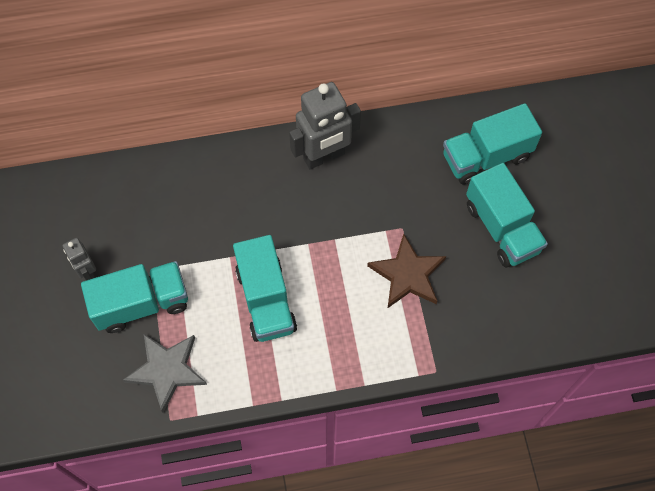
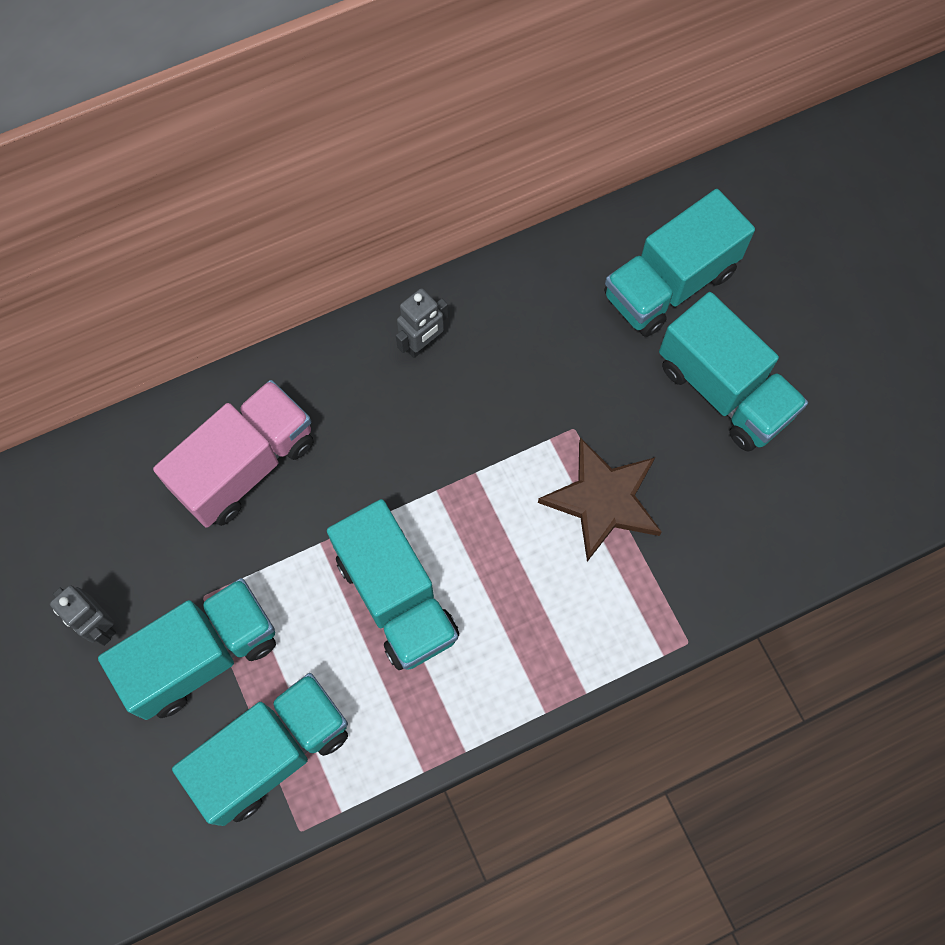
camera: 15 degrees left, 5 degrees up
(167, 370) = (272, 752): grey star -> turquoise truck
(198, 201) = (245, 465): none -> pink truck
(324, 157) = (422, 344): grey robot -> grey robot, size x0.52

